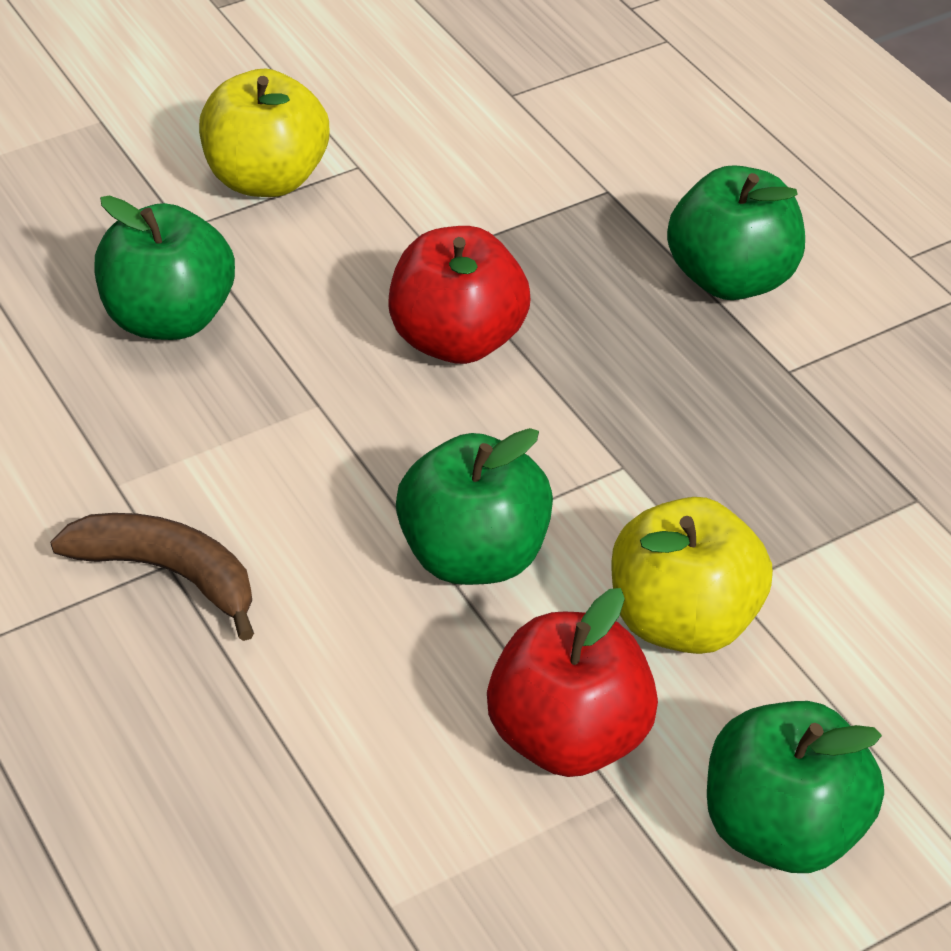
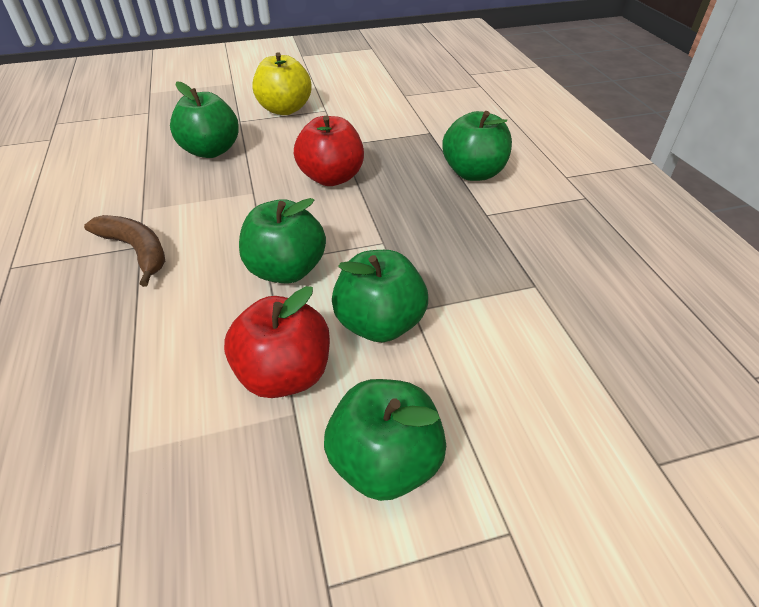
camera: 15 degrees right, 0 degrees up
(684, 621) = (379, 323): yellow apple -> green apple

